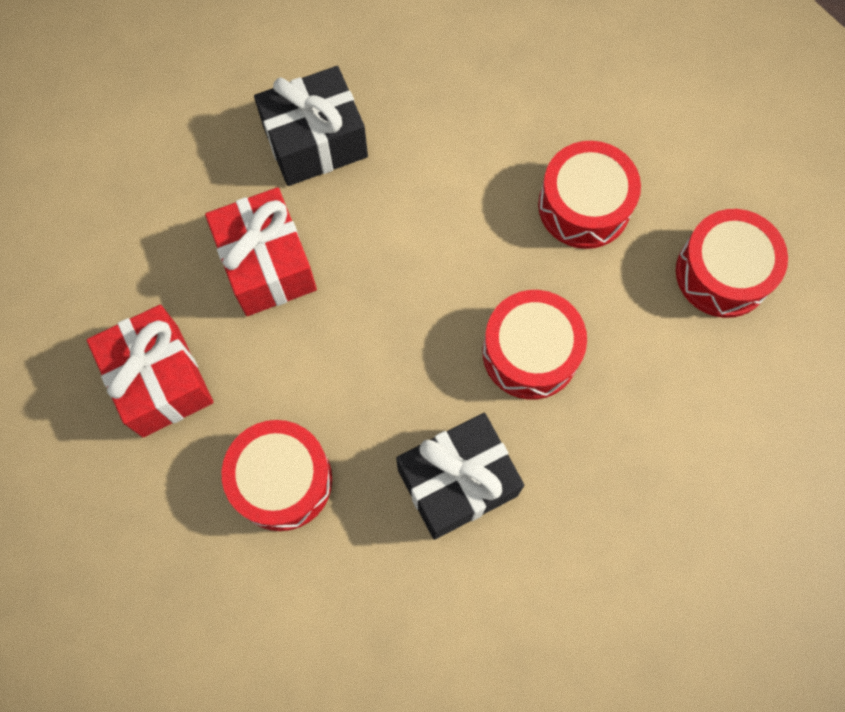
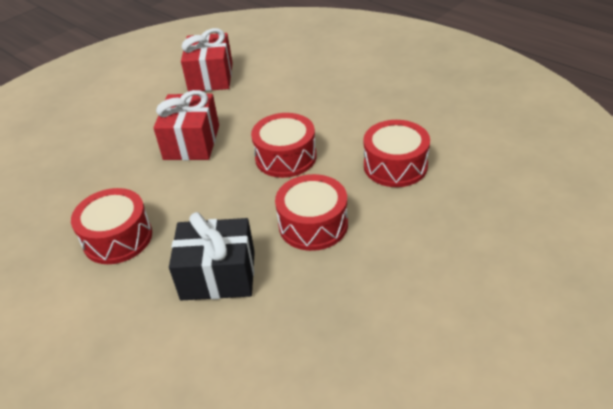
camera: 30 degrees right, 30 degrees down
(160, 380) = (95, 173): red gift -> red gift (210, 77)
(315, 142) = (257, 102): black gift -> none
(722, 273) = (472, 223): red drum -> red drum (285, 157)

